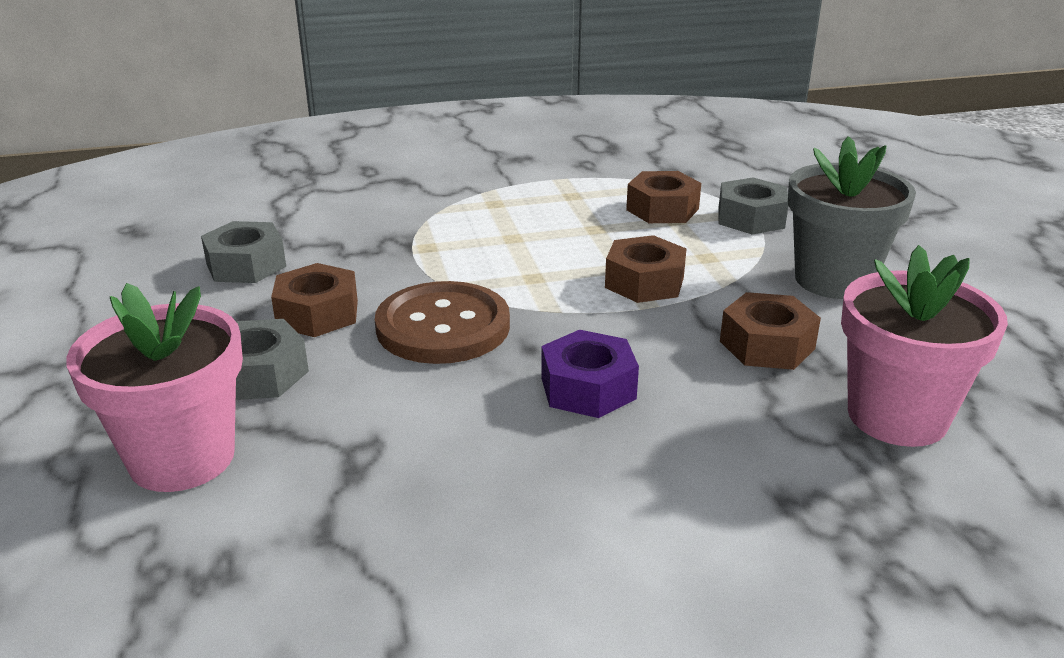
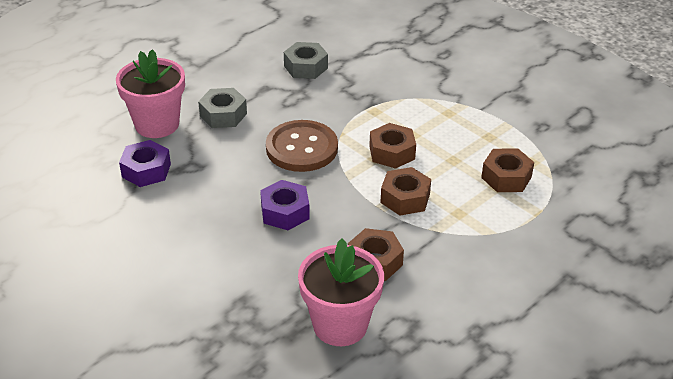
camera: 60 degrees right, 10 degrees up
(309, 514) = (146, 170): none -> purple nut
(317, 314) = (282, 107): brown nut -> brown nut (392, 152)
(751, 218) = (531, 217): grey nut -> none
(834, 280) = (477, 272): grey flower pot -> none

